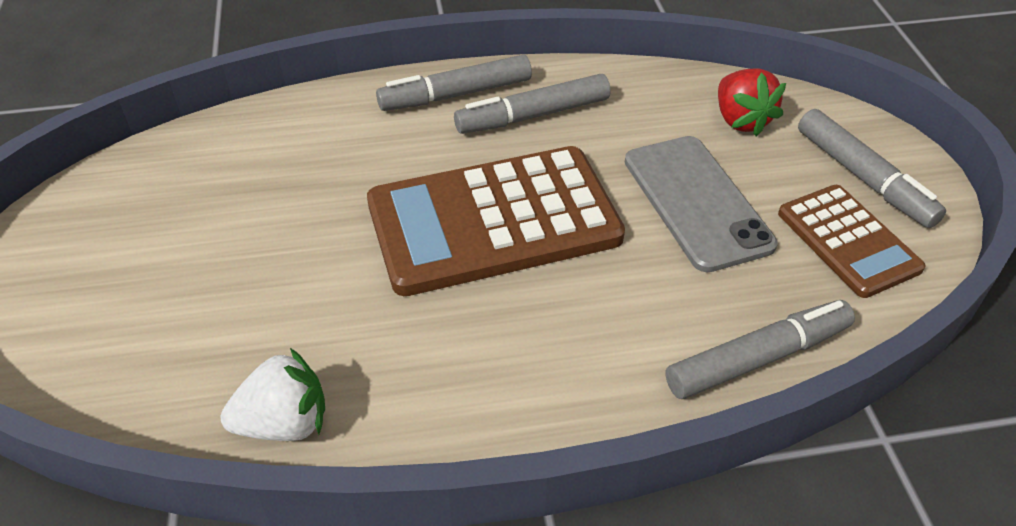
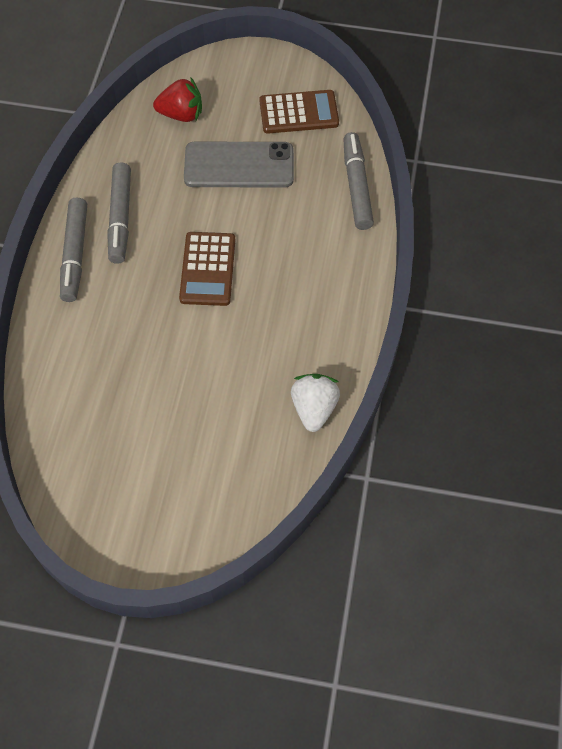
camera: 70 degrees left, 15 degrees up
(493, 221) = (208, 269): brown calculator -> brown calculator, size x0.56
(863, 178) = (256, 82): grey marker -> none

